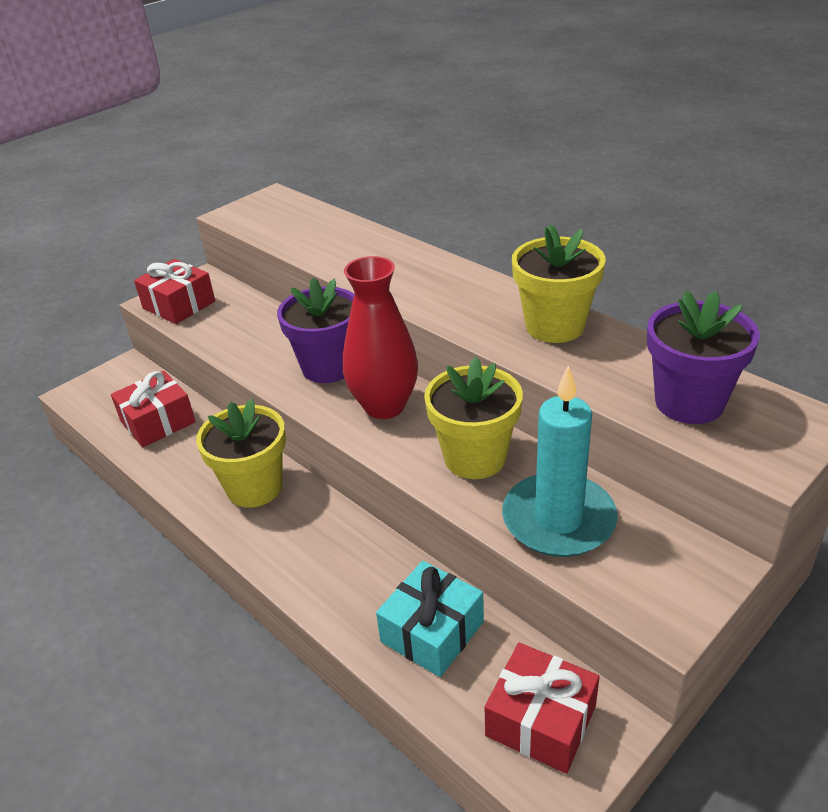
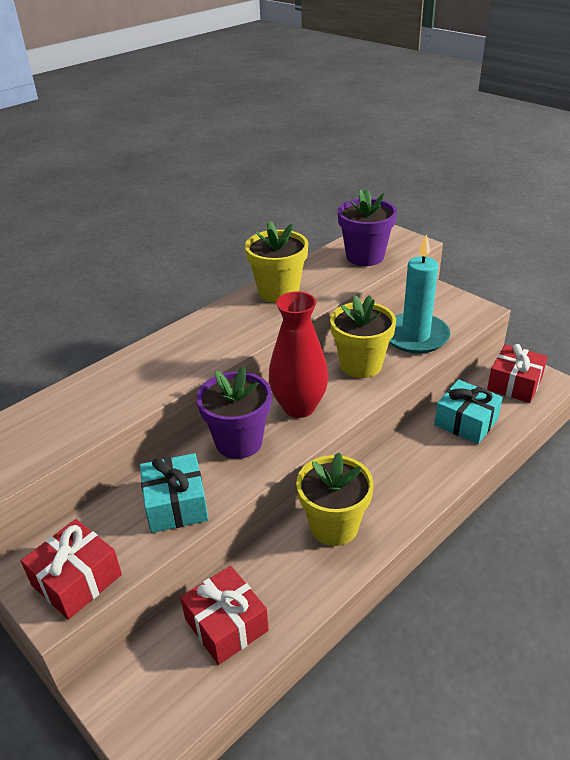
camera: 90 degrees left, 0 degrees up
(247, 340) = (176, 504): none -> turquoise gift

